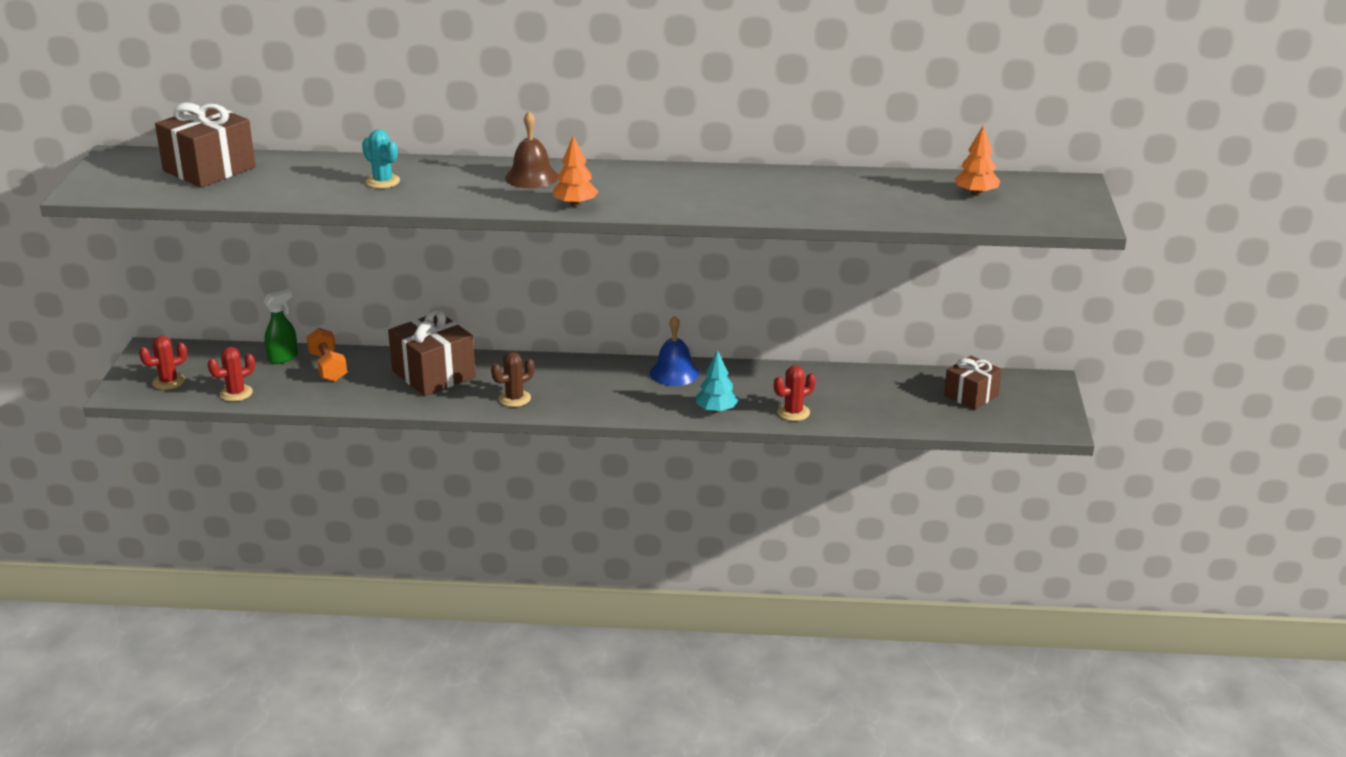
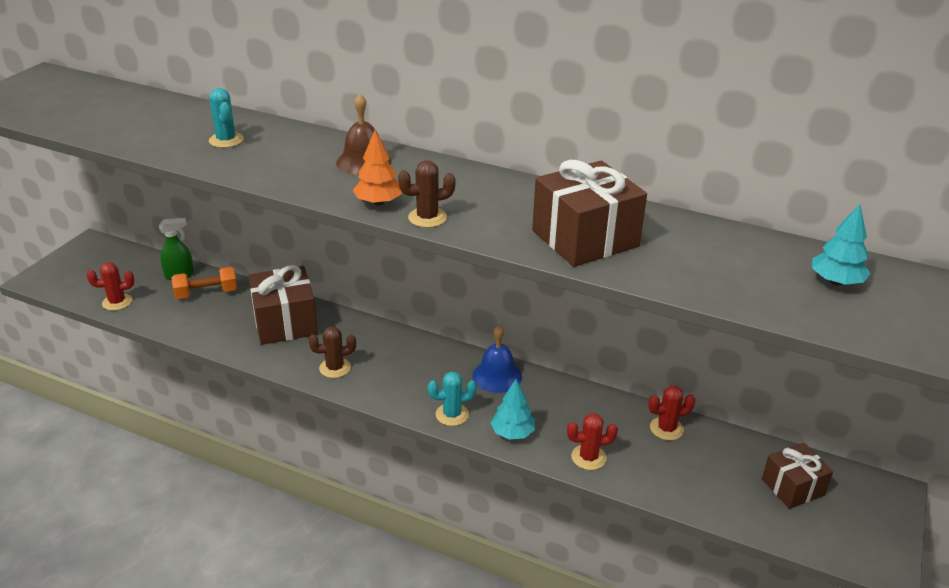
camera: 20 degrees right, 5 degrees up
(168, 381) = (77, 277): red cactus -> red cactus (666, 429)
(209, 169) = (99, 100): brown gift -> brown gift (585, 238)
(328, 367) = (206, 293): orange dumbbell -> orange dumbbell turned 75 degrees clockwise
(628, 208) = (427, 218): none -> brown cactus
(652, 409) = (452, 414): none -> turquoise cactus
(976, 193) = (836, 281): orange tree -> turquoise tree

